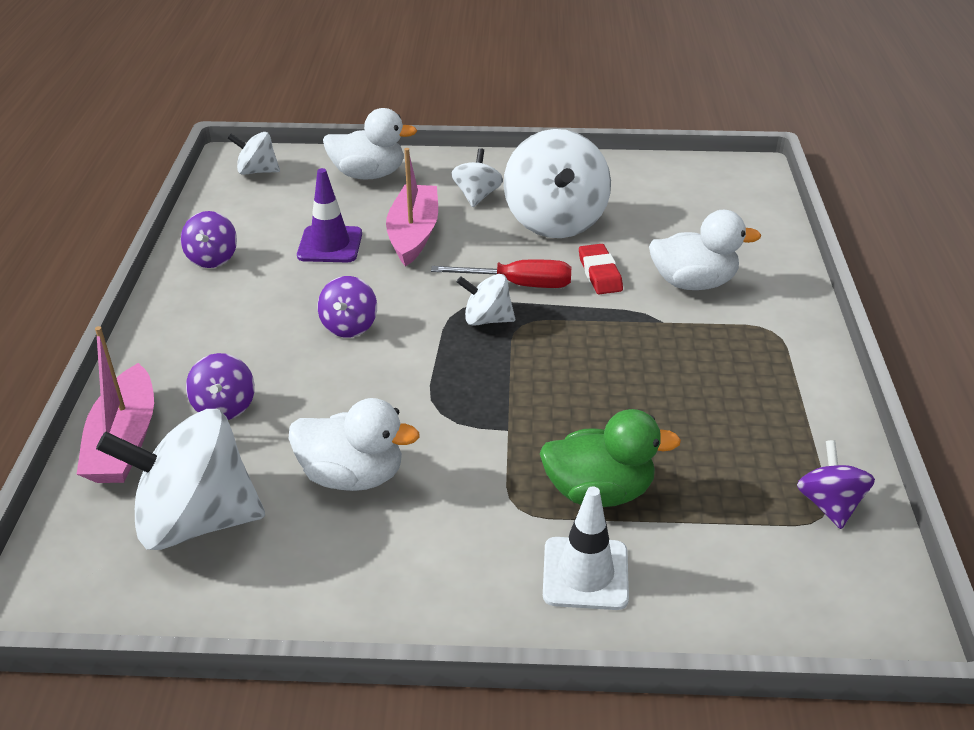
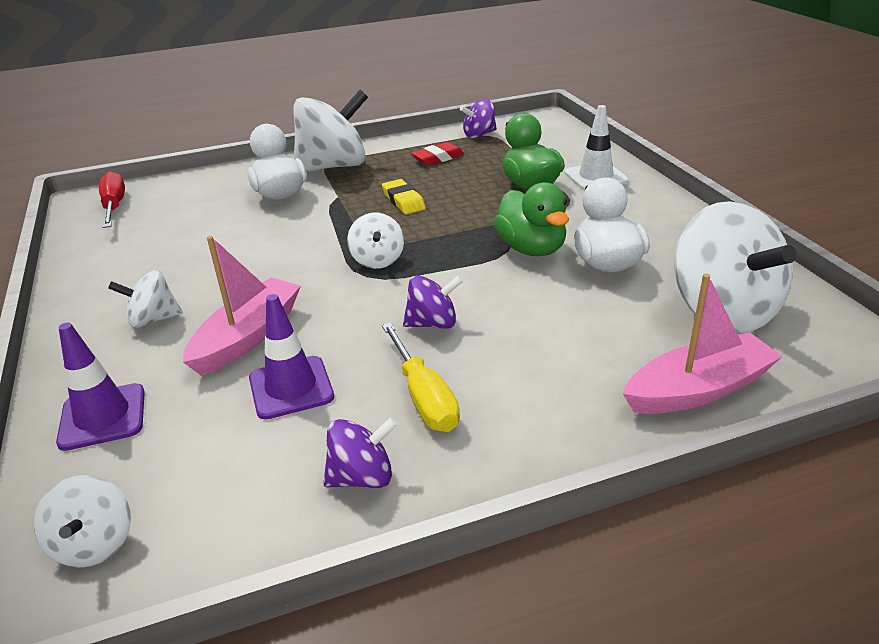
camera: 110 degrees left, 5 degrees down
(225, 407) = (599, 350): purple spinning top -> none
(261, 299) = (424, 397): none -> yellow screwdriver
(368, 174) = (103, 417): white duck -> purple traffic cone
(413, 234) = (248, 337): pink boat -> pink boat turned 135 degrees clockwise
(428, 430) = (531, 249): none -> green duck
(519, 284) = (317, 258): red screwdriver -> red screwdriver (114, 206)
(555, 221) = (198, 265): white spinning top -> white spinning top (333, 166)
(599, 273) = (283, 229): red eraser -> red eraser (438, 158)
(618, 367) = (403, 201): none -> yellow eraser

